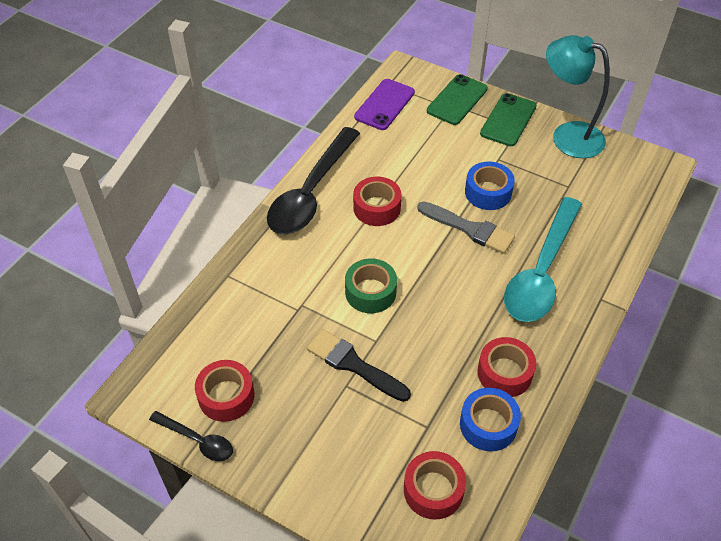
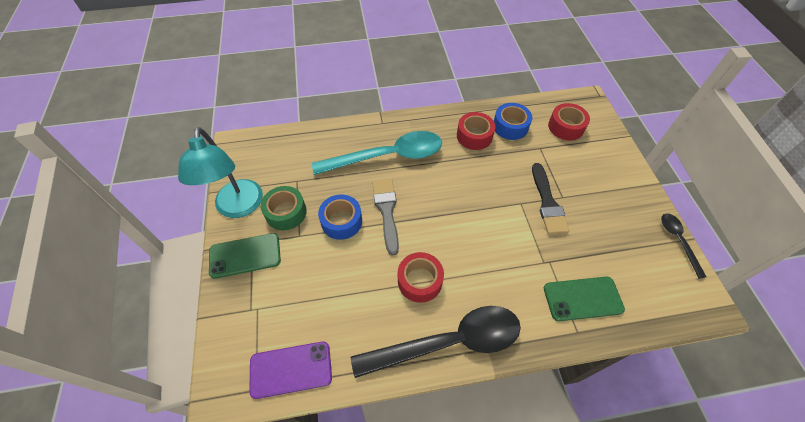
camera: 130 degrees left, 5 degrees up
(226, 396) = (642, 250): red tape -> none
(370, 292) = (492, 230): green tape -> green tape (286, 212)
(457, 100) = (242, 311): green phone -> green phone (582, 299)

